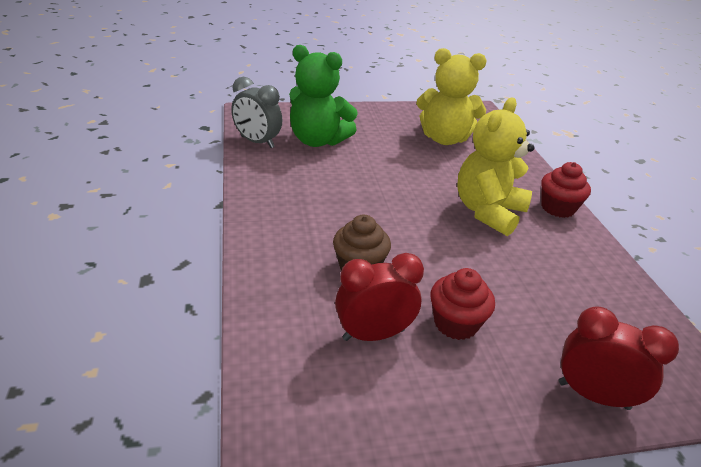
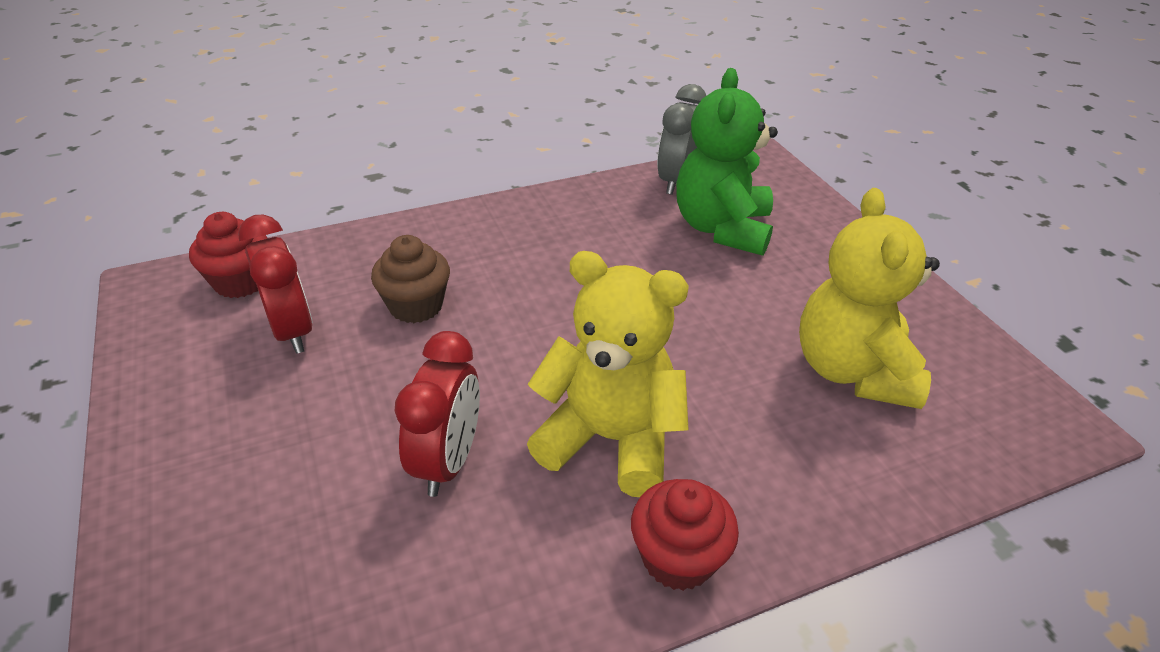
camera: 80 degrees right, 5 degrees up
(455, 323) = (314, 403): red cupcake -> red cupcake (241, 282)
(593, 395) = (169, 559): red clock -> red clock (448, 461)

